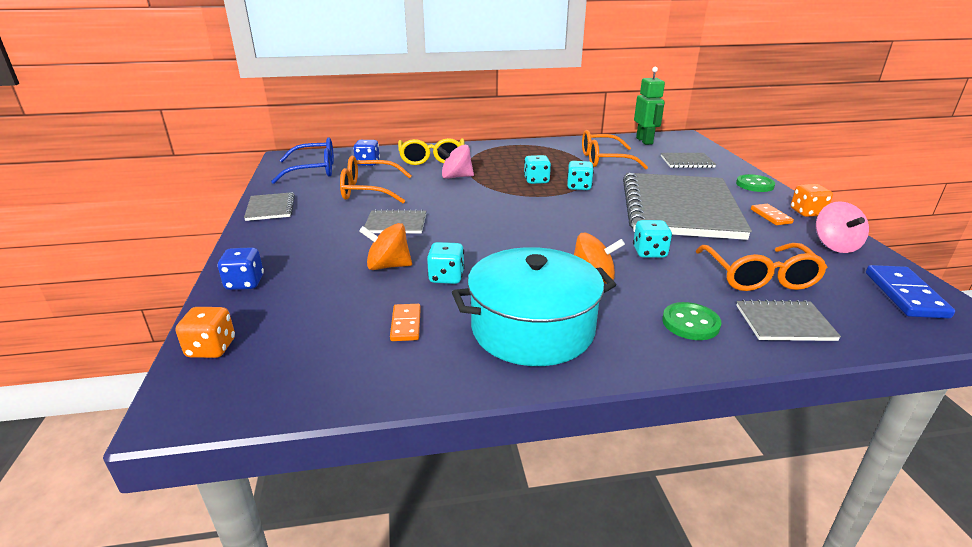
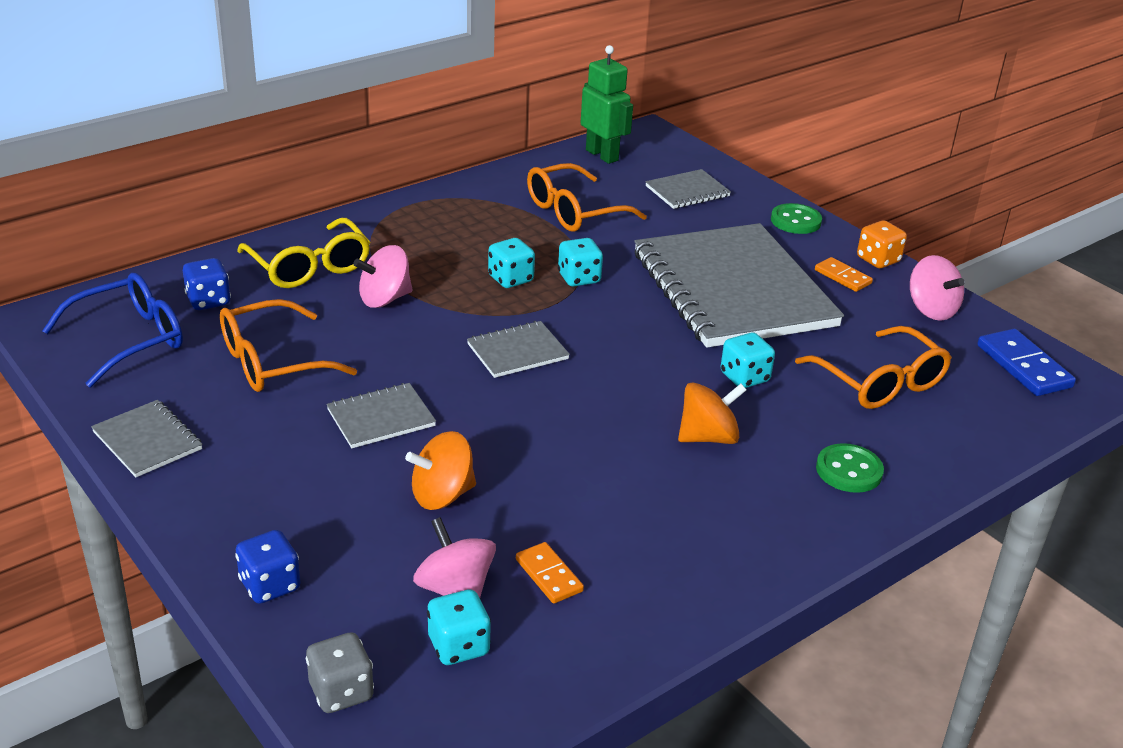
camera: 30 degrees left, 5 degrees up
(211, 348) = (341, 692): orange dice -> grey dice
(340, 315) = (455, 589): none -> pink spinning top
(446, 277) = (535, 490): turquoise dice -> turquoise dice (458, 646)
(532, 329) = (695, 532): turquoise pot -> none
(784, 323) = (935, 440): grey notebook -> grey notebook (517, 352)

